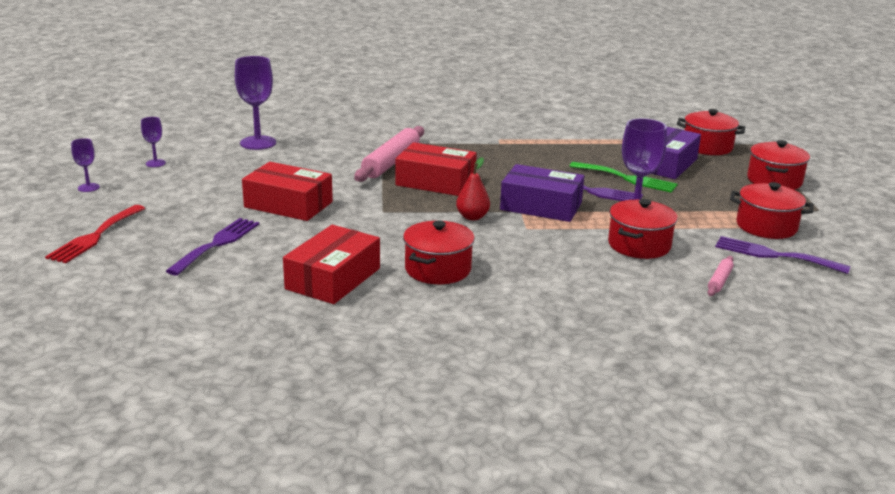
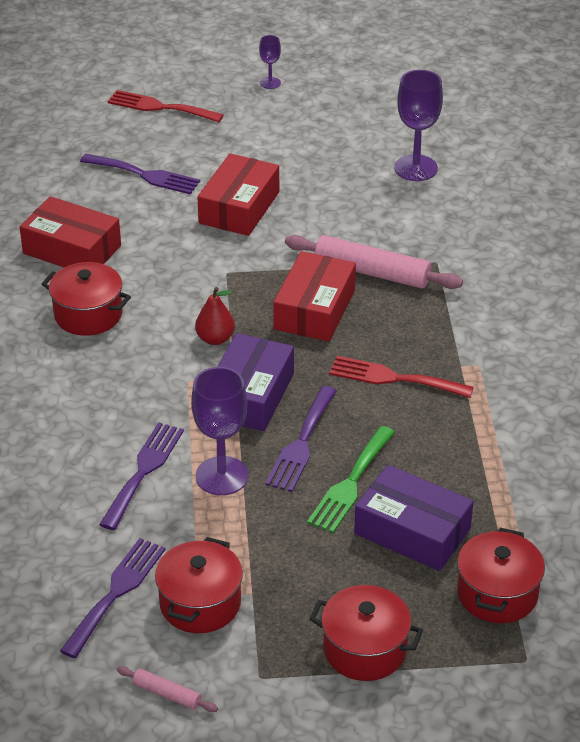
camera: 90 degrees right, 15 degrees up
(155, 163) = (340, 110): purple goblet -> none
(515, 162) = (393, 378): none -> red fork
(639, 245) = (143, 471): red pot -> purple fork
(720, 281) = (52, 528): pink rolling pin -> pink rolling pin (167, 694)

